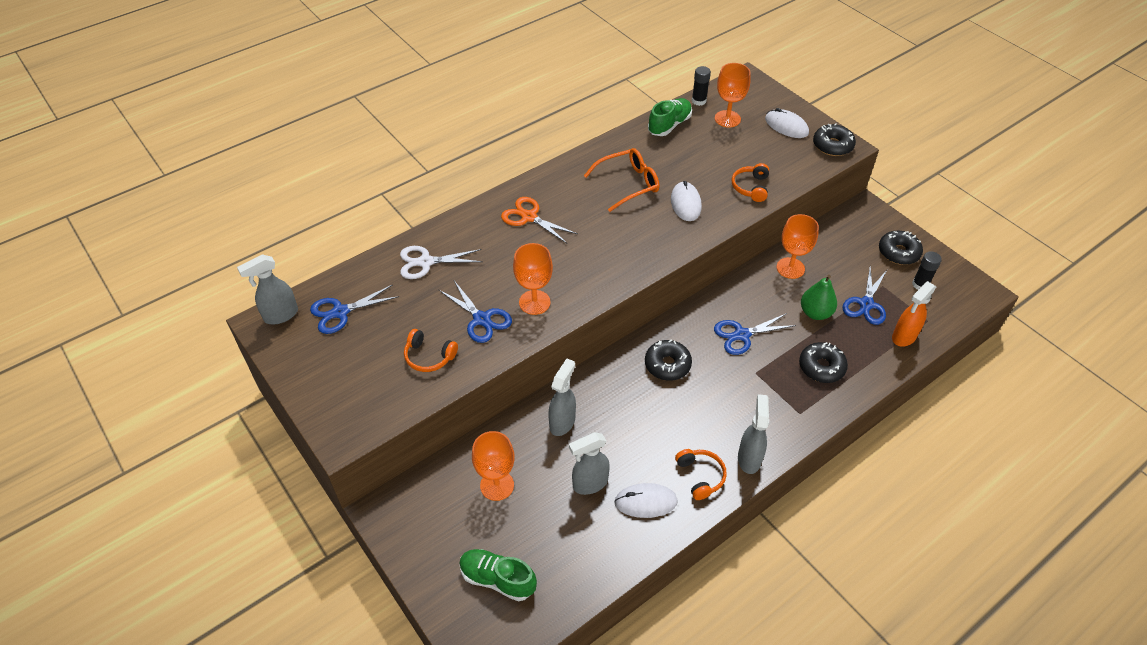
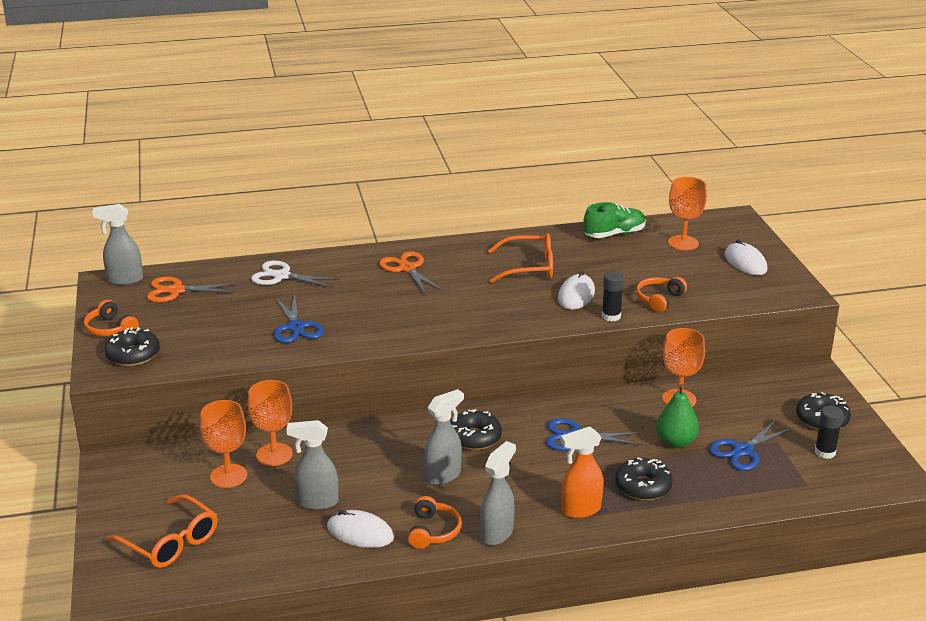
camera: 25 degrees right, 20 degrees down
(340, 312) = (176, 291): blue scissors -> orange scissors
(429, 356) = (225, 340): orange headphones -> orange headphones (110, 328)
(497, 579) = (170, 542): green shoe -> orange glasses
(534, 302) = (356, 328): orange goblet -> orange goblet (274, 454)
(562, 422) = (330, 450): grey spray bottle -> grey spray bottle (443, 475)
(698, 101) = (664, 223): black glue stick -> black glue stick (611, 316)
(832, 146) = (785, 289): black donut -> black donut (133, 355)
(903, 337) = (764, 489): orange spray bottle -> orange spray bottle (580, 510)

